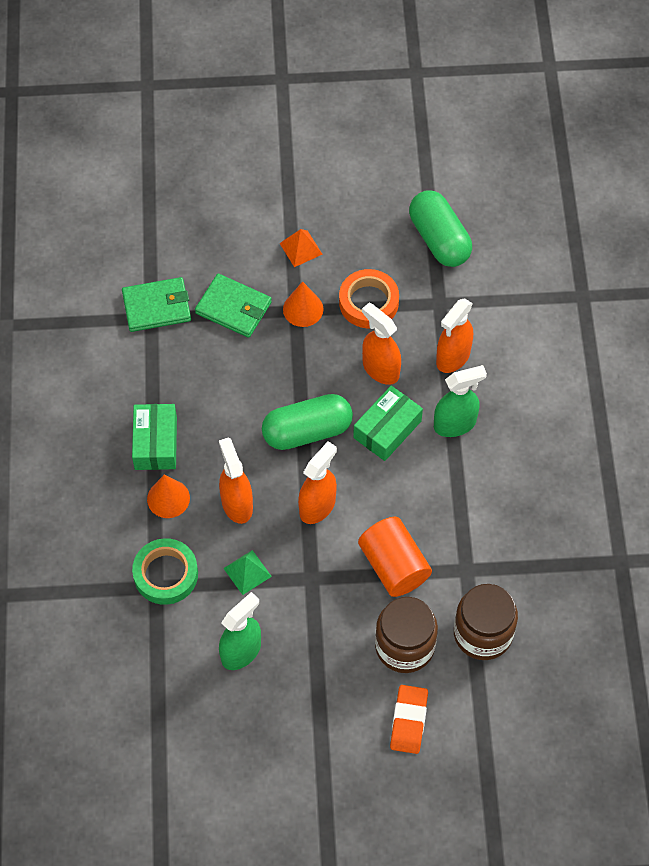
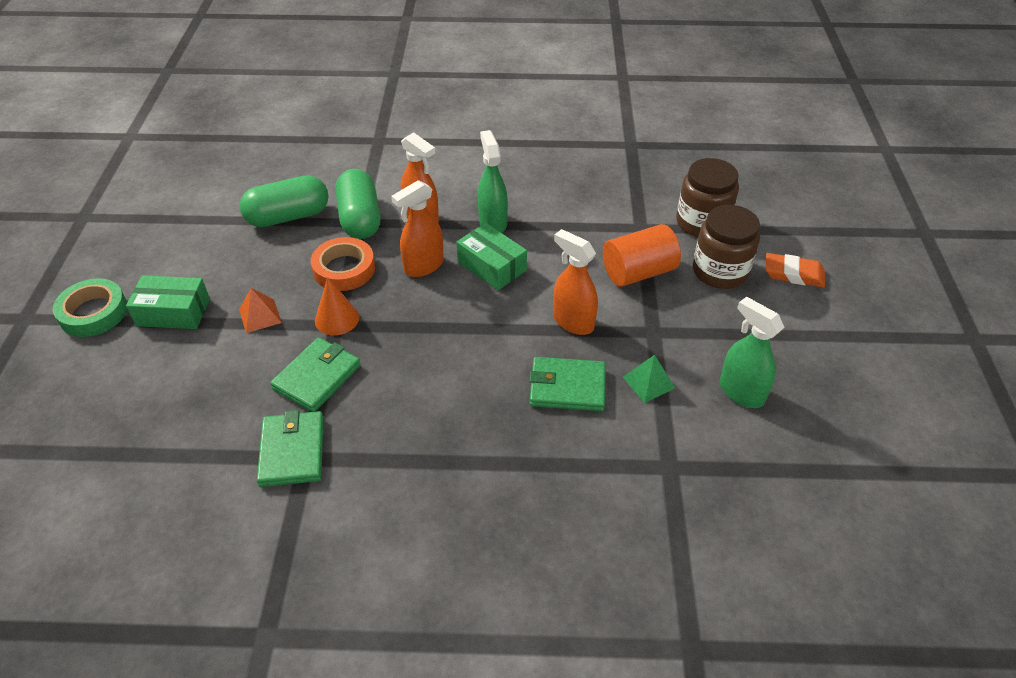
camera: 85 degrees left, 15 degrees down
(156, 443) = (482, 459): green box -> green box (173, 312)
(166, 574) = (654, 456): green tape -> green tape (93, 312)
(168, 498) = (556, 450): orange cone -> none
(237, 504) = (567, 387): orange spray bottle -> green wallet
(307, 431) = (485, 324): green capsule -> green capsule (360, 218)

